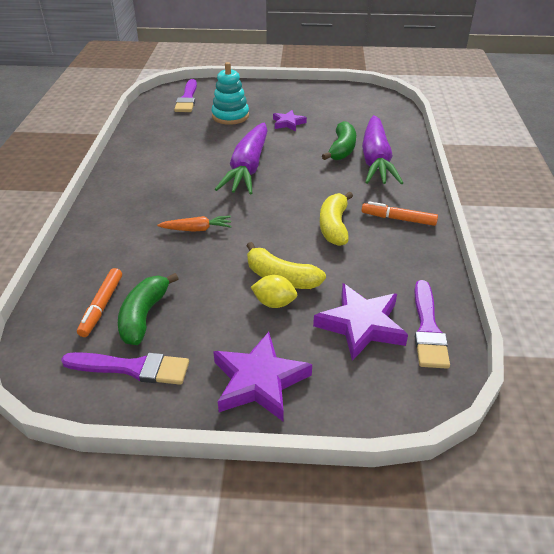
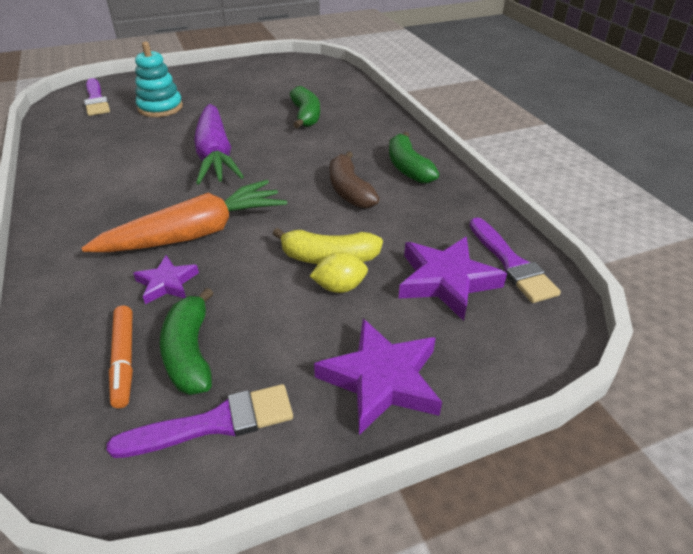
camera: 25 degrees left, 0 degrees up
(197, 229) = (196, 234): orange carrot -> orange carrot, size x2.12
(288, 123) = (231, 102): purple star -> purple star (167, 283)
(334, 226) = (349, 191): yellow banana -> brown banana
(376, 160) = (347, 119): purple carrot -> none
(398, 219) = (408, 168): orange marker -> green banana

